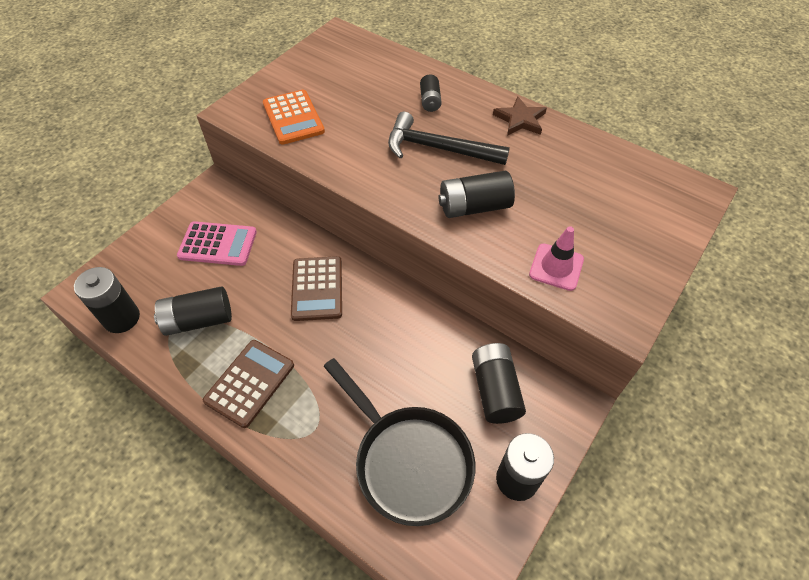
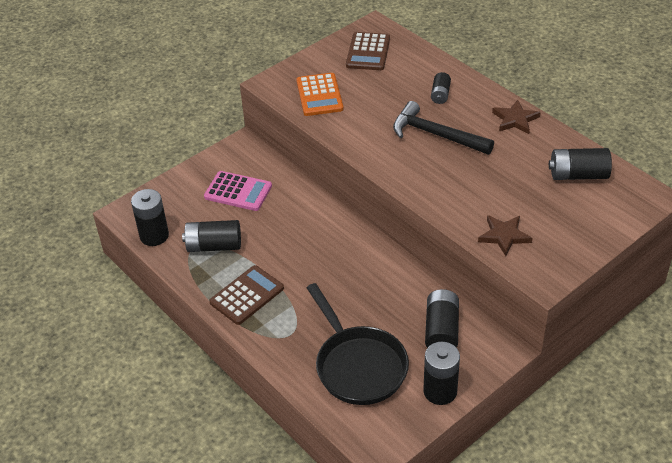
camera: 15 degrees right, 10 degrees down
(317, 288) = (314, 236): brown calculator -> brown calculator (368, 52)
(474, 207) = (451, 183): black battery -> black battery (578, 175)
(556, 267) = (504, 236): pink traffic cone -> brown star

